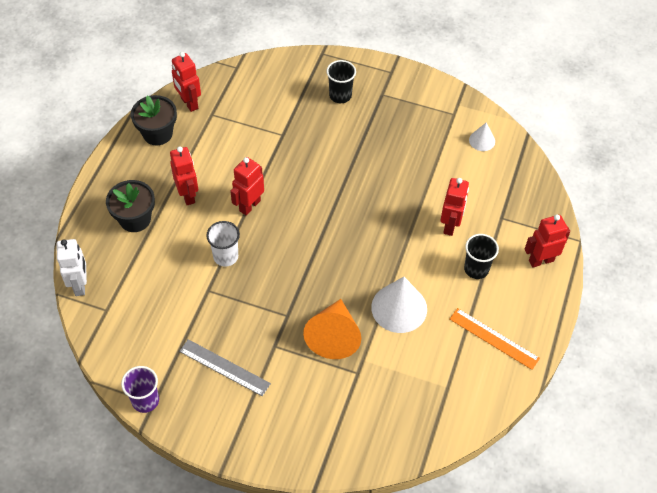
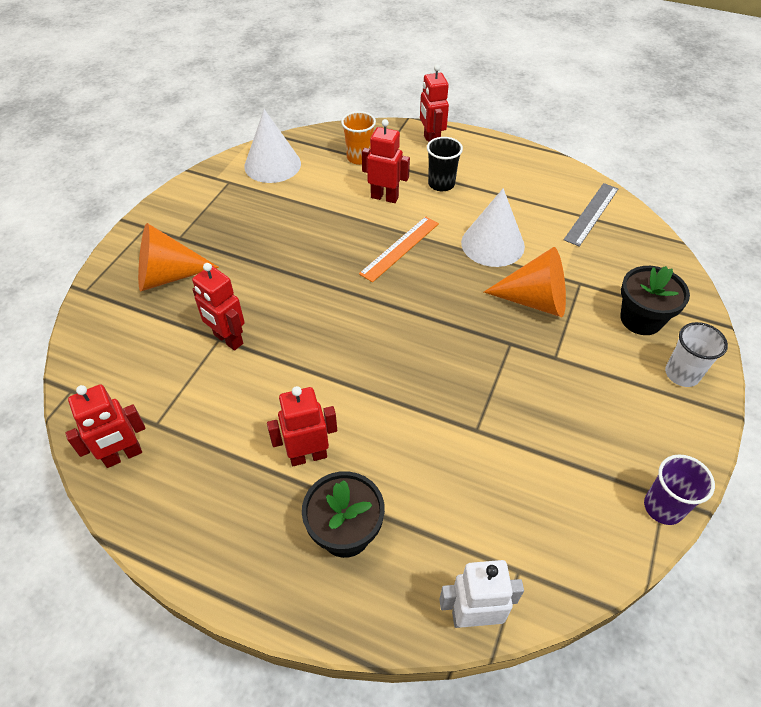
camera: 85 degrees left, 5 degrees down
(157, 133) = (174, 502): black flower pot -> black flower pot (641, 319)
(224, 367) = (594, 411): grey ruler -> grey ruler (591, 214)
(225, 256) = (420, 408): white cup -> white cup (682, 374)
(249, 205) = (336, 379): red robot -> red robot (228, 339)
(340, 95) = (168, 276): black cup -> orange cone
(482, 140) = (272, 165): white cone -> white cone, size x1.91
(494, 338) = (523, 180): orange ruler -> orange ruler (399, 248)
(504, 203) = (359, 158): none -> orange cup

